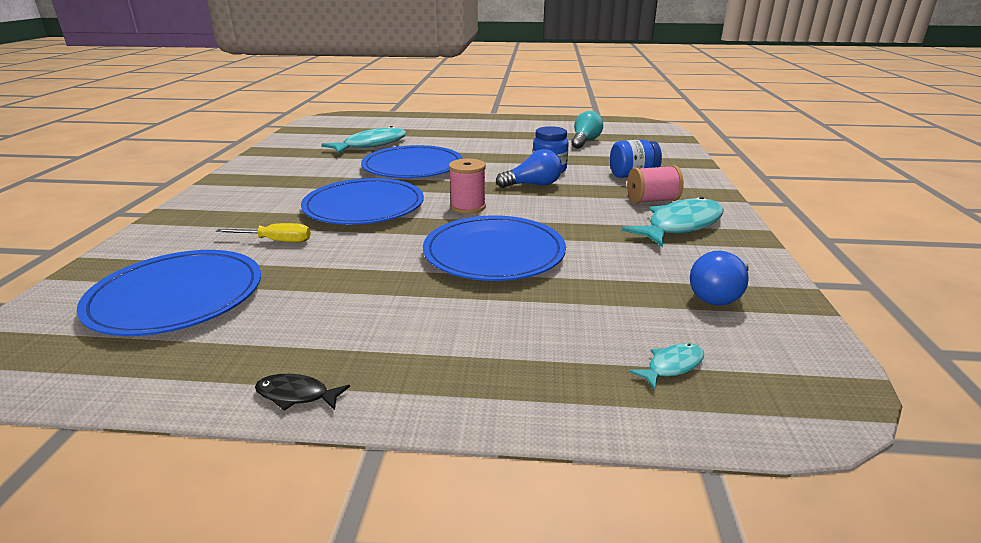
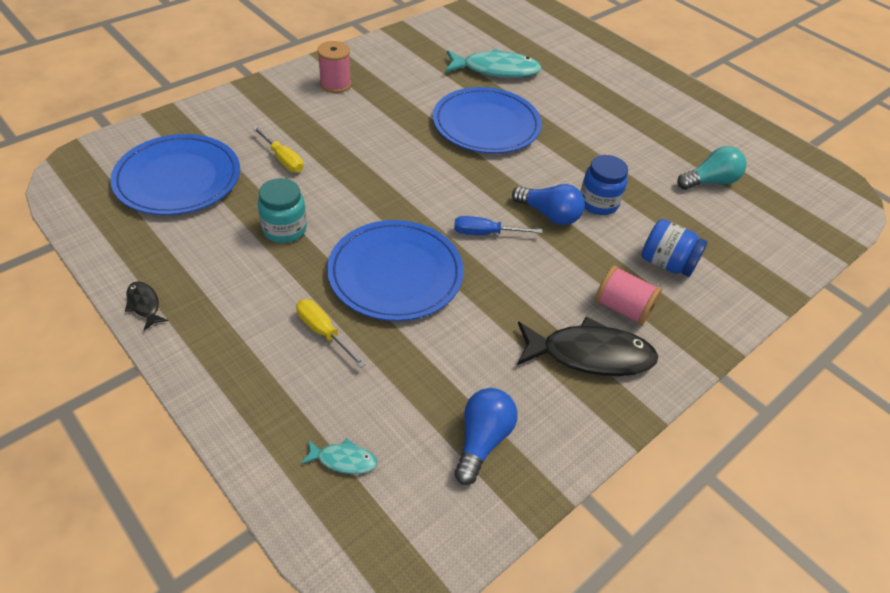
camera: 40 degrees right, 20 degrees up
(356, 275) = (284, 229): none -> turquoise jar
(364, 206) = (382, 156): blue plate -> none
(468, 207) = (454, 207): pink spool -> pink spool (335, 84)
(506, 310) = (323, 332): none -> yellow screwdriver
(513, 208) = (485, 233): none -> blue screwdriver
(680, 225) = (590, 355): turquoise fish -> black fish
(718, 294) = (482, 440): blue light bulb -> blue light bulb turned 120 degrees clockwise

